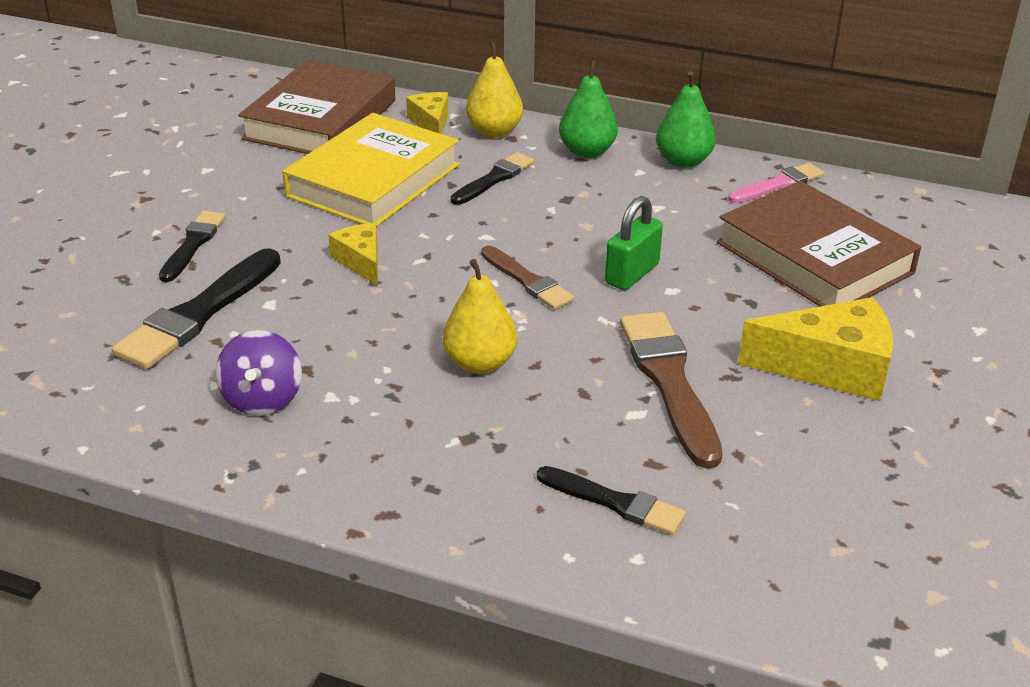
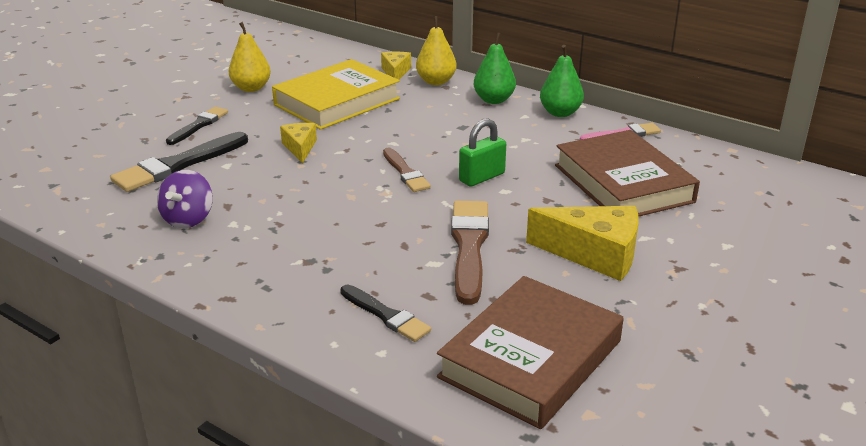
camera: 15 degrees right, 5 degrees down
(320, 120) = (323, 63): brown book -> brown book (531, 359)
(480, 363) = (343, 217): yellow pear -> yellow pear (251, 88)
(494, 179) = (419, 109): black brush -> none

